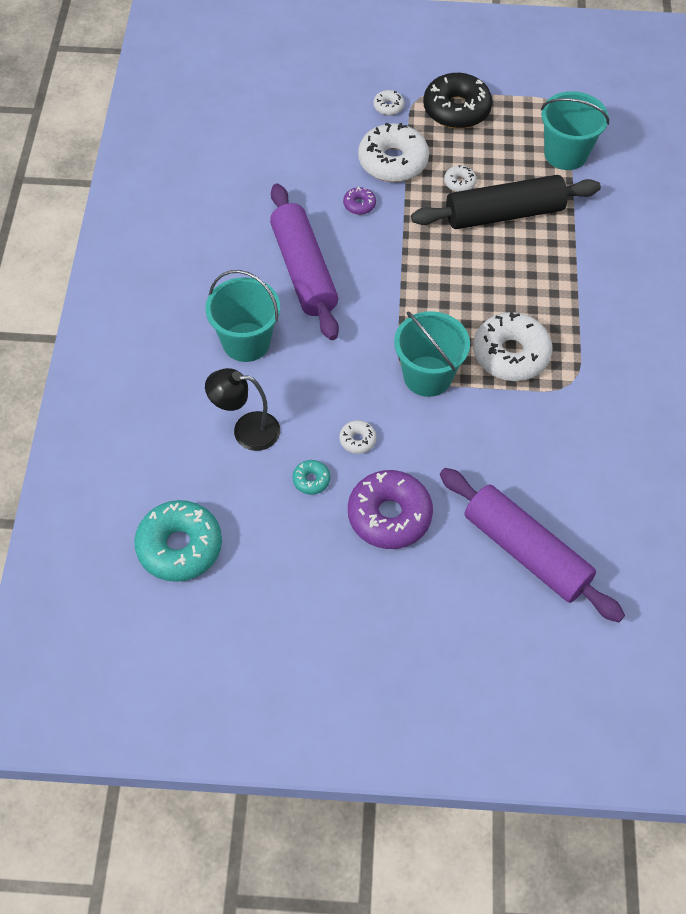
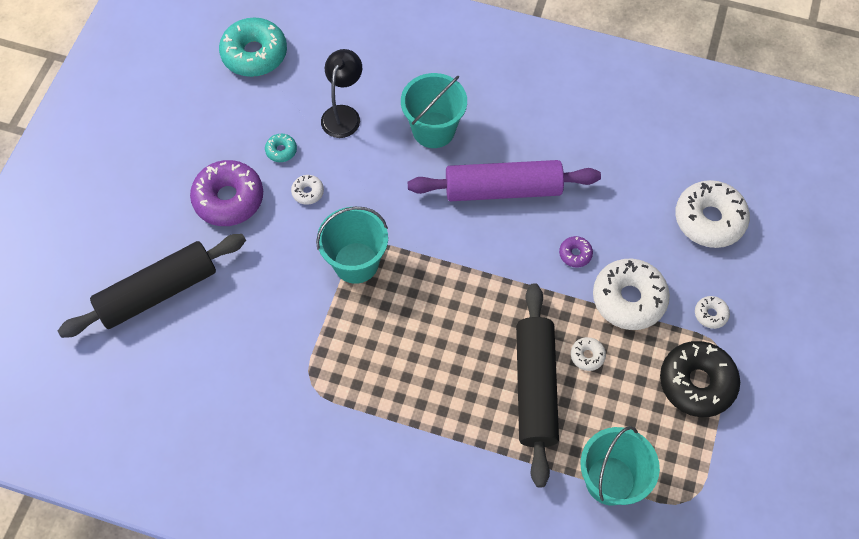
camera: 105 degrees right, 5 degrees up
(511, 354) = (359, 340): white donut -> white donut (709, 219)
(526, 551) = (158, 292): purple rolling pin -> black rolling pin

